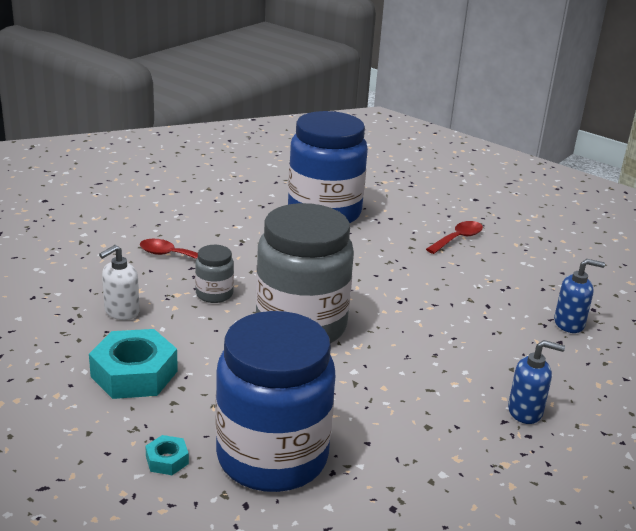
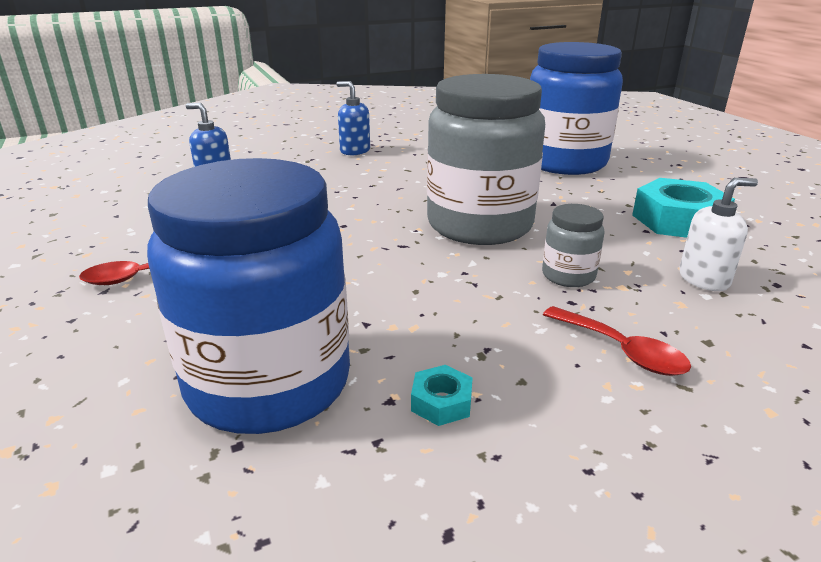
camera: 150 degrees left, 0 degrees up
(167, 460) = (646, 173): turquoise nut -> turquoise nut (441, 402)

